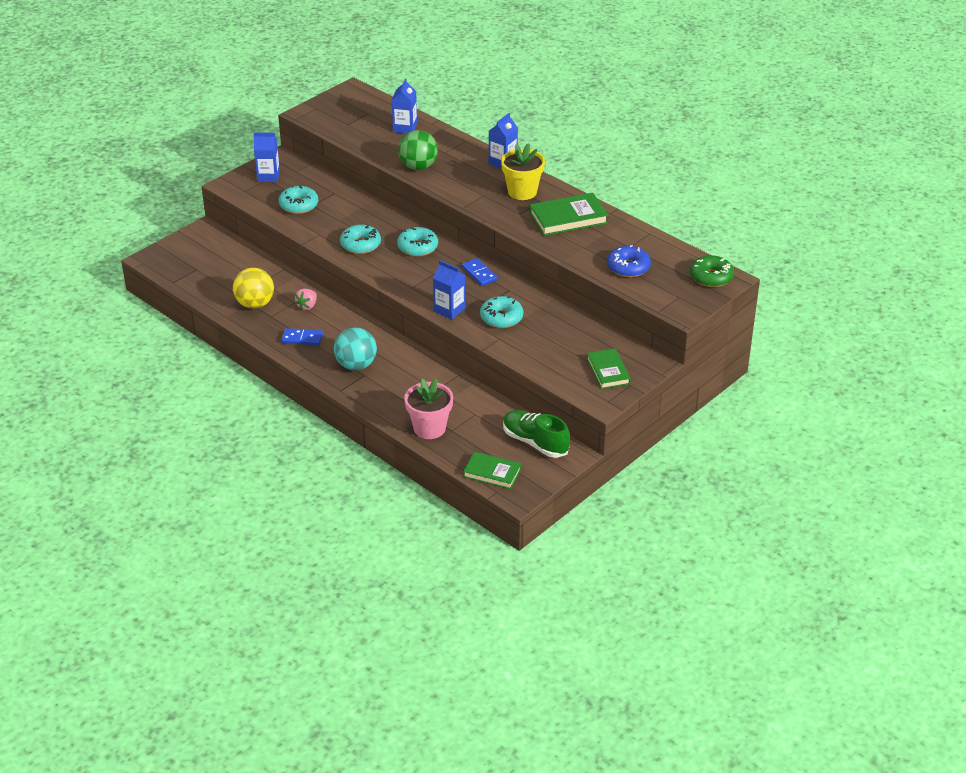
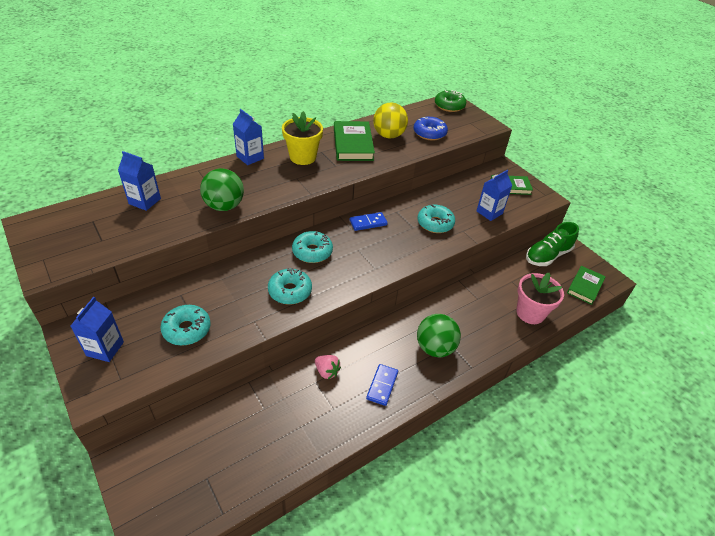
camera: 80 degrees left, 5 degrees up
(255, 304) = (306, 421): yellow ball -> yellow ball (388, 135)
(356, 365) = (435, 348): turquoise ball -> green ball
(449, 310) = (417, 251): blue carton -> blue carton (489, 212)

